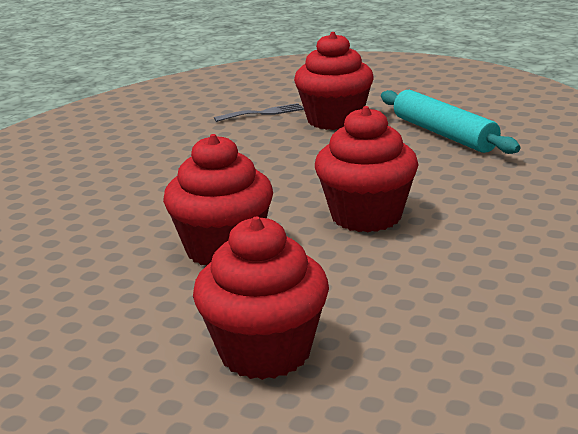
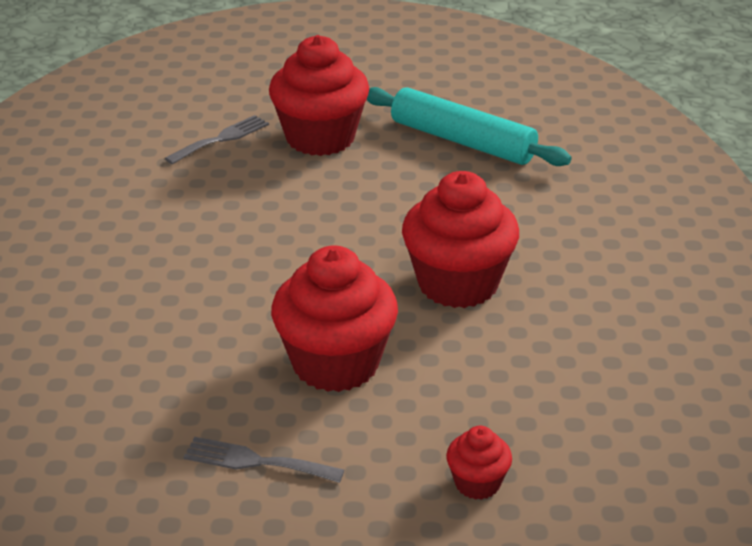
camera: 25 degrees left, 10 degrees up
(103, 298) = (256, 461): none -> grey fork
(265, 352) = (477, 483): red cupcake -> red cupcake, size x0.48

